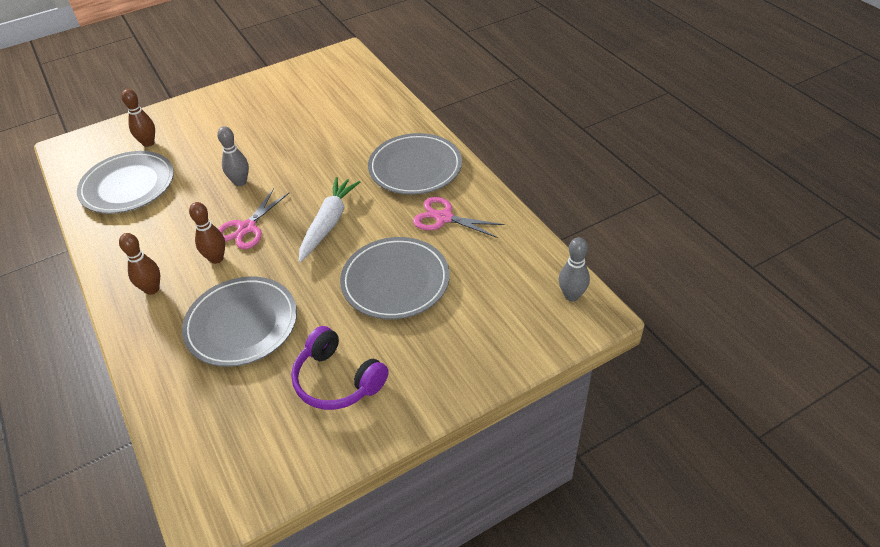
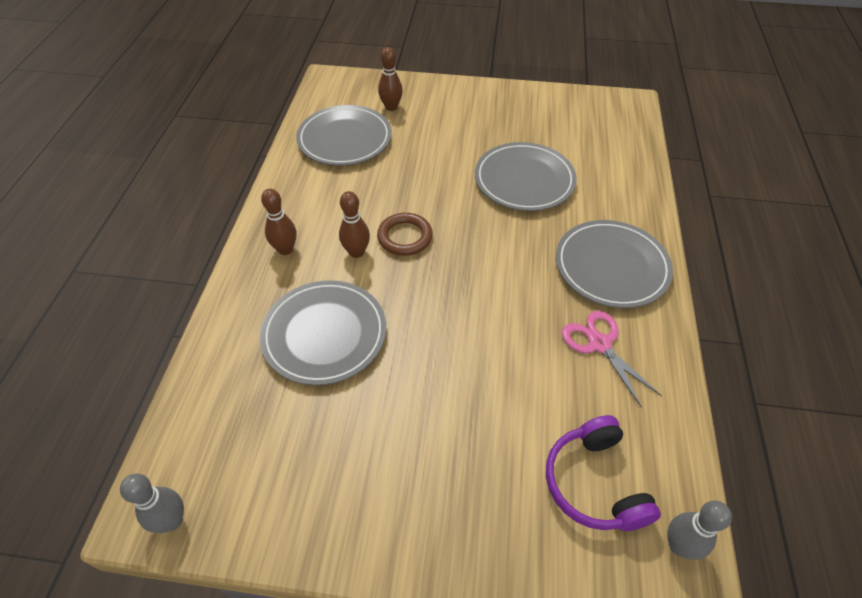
camera: 35 degrees right, 5 degrees up
(240, 182) = (435, 187): grey bowling pin -> grey bowling pin (172, 520)
(247, 228) = (405, 237): pink scissors -> brown ring
(328, 223) = (479, 277): white carrot -> none
(337, 380) = (357, 459): purple headphones -> purple headphones (595, 483)
(395, 281) = (494, 385): grey plate -> grey plate (524, 180)

